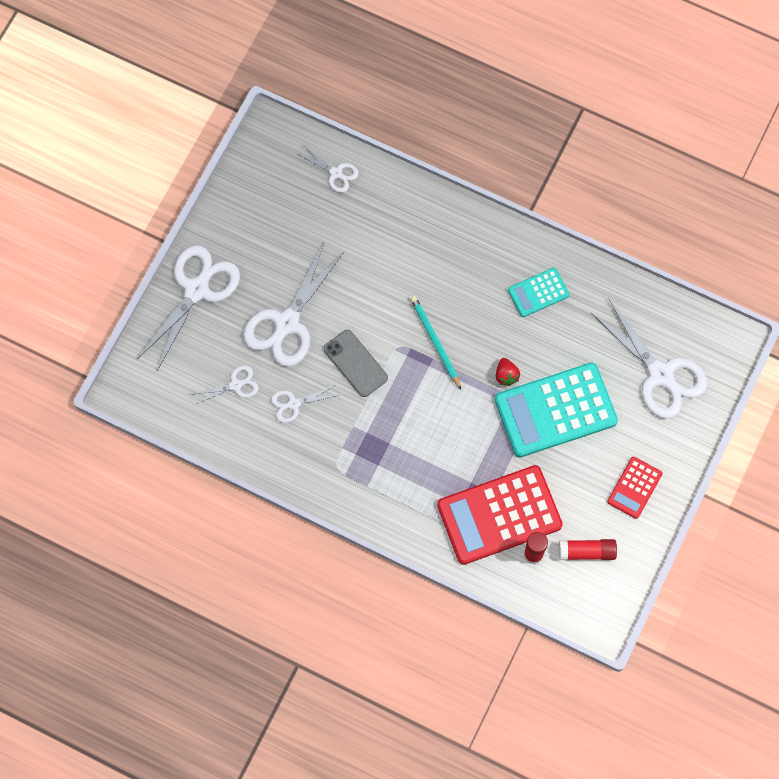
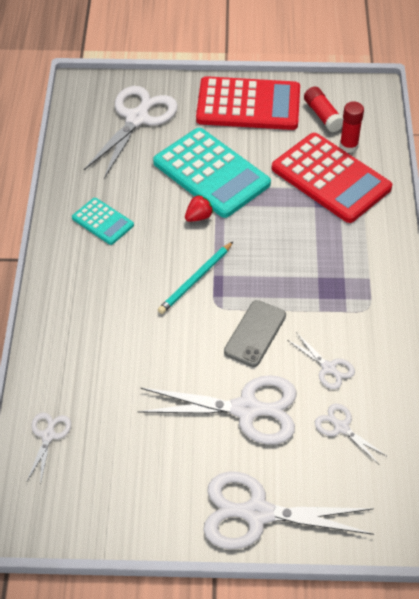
camera: 115 degrees left, 20 degrees down
(634, 488) = (248, 105): red calculator -> red calculator, size x1.99

